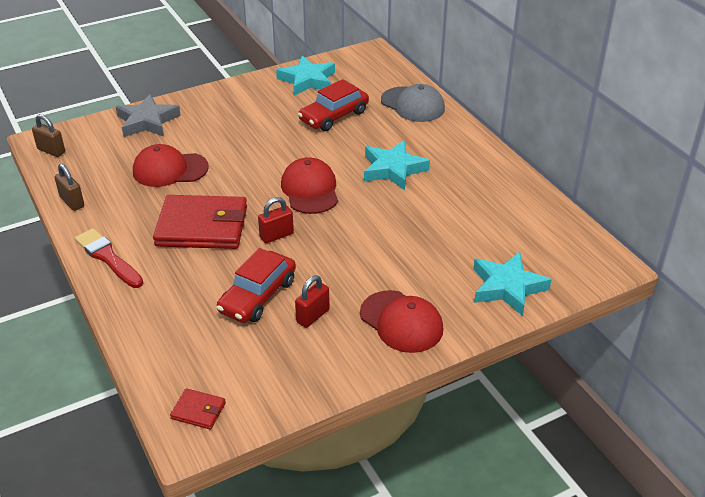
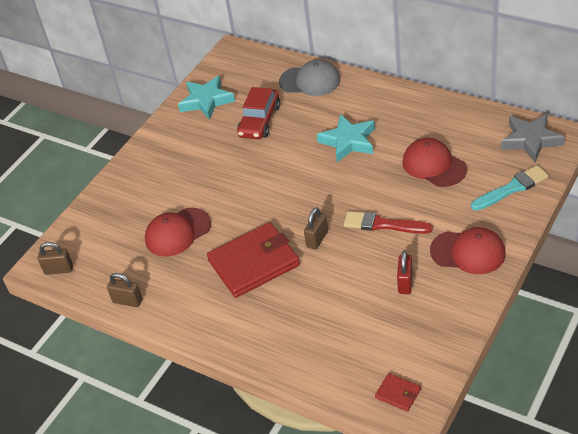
camera: 25 degrees left, 5 degrees up
(108, 257) = (208, 327): red brush -> red brush (383, 224)
(147, 121) = (112, 202): grey star -> grey star (531, 140)
(198, 411) = (398, 393): red wallet -> red wallet turned 45 degrees clockwise
(258, 296) = (352, 291): red car -> none
(276, 235) = (317, 239): red padlock -> brown padlock
(310, 190) = (304, 190): red cap -> red cap (434, 165)
(507, 287) = (512, 188): turquoise star -> turquoise brush

